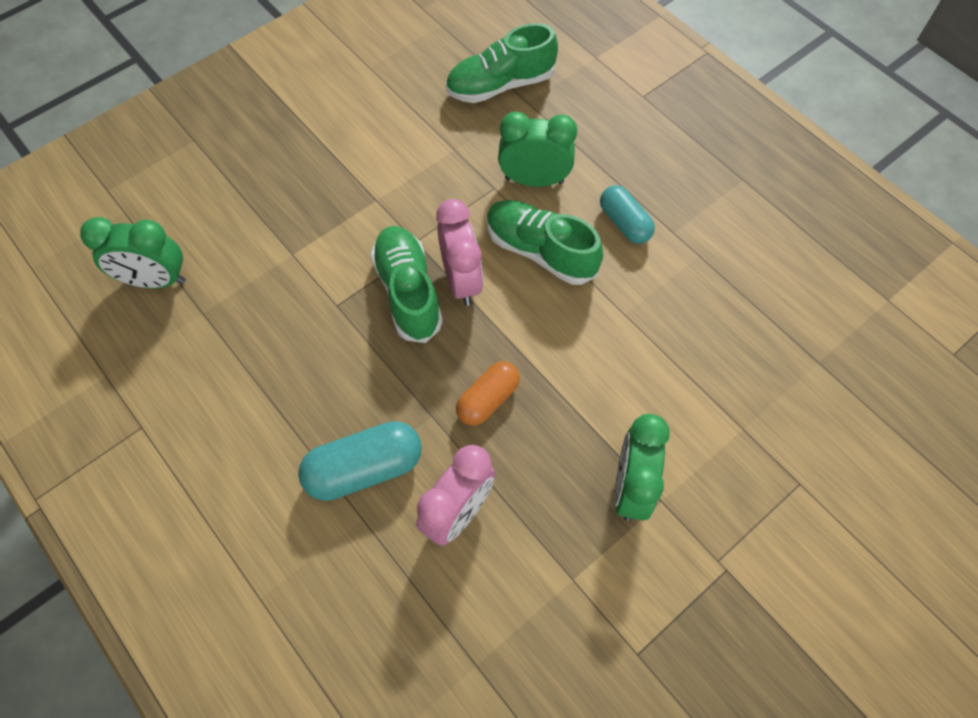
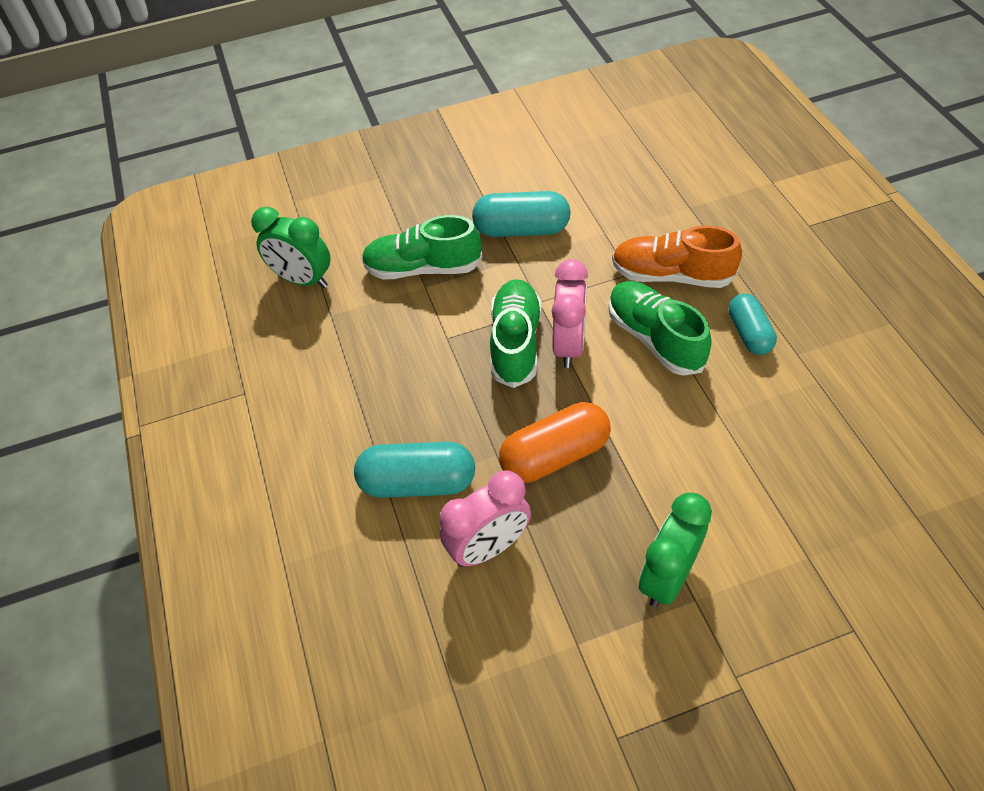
camera: 25 degrees right, 10 degrees down
(370, 165) = (521, 229): none -> turquoise capsule
(487, 399) = (555, 455): orange capsule -> orange capsule, size x1.52
(500, 85) = (669, 188): green shoe -> green shoe (423, 268)
(534, 180) = (671, 275): green clock -> orange shoe

